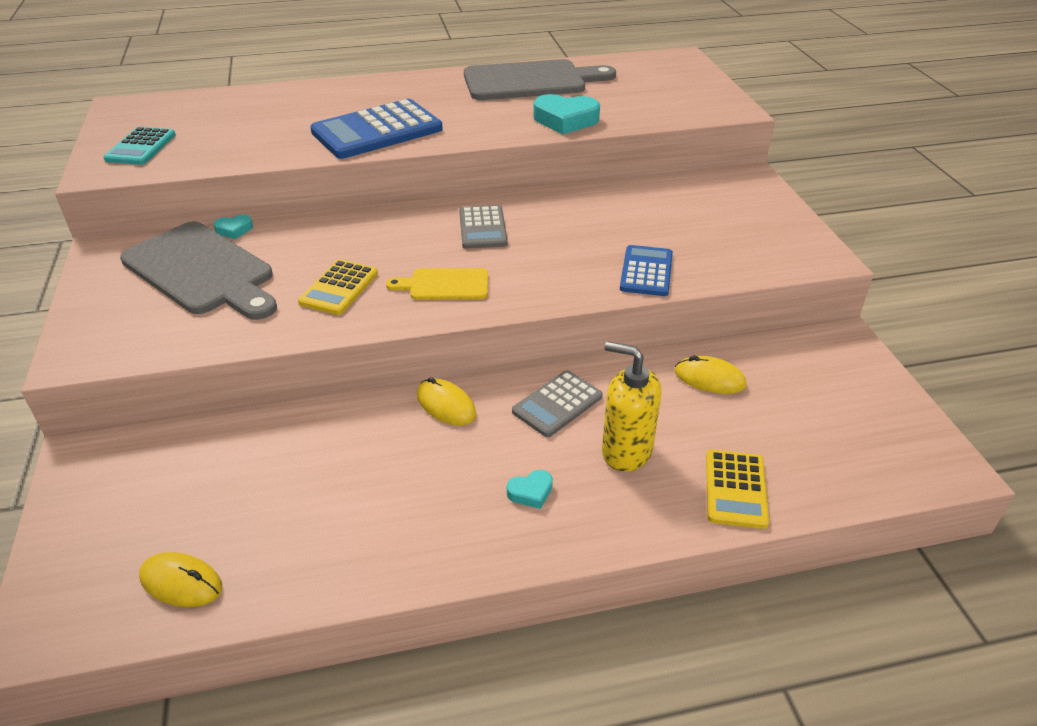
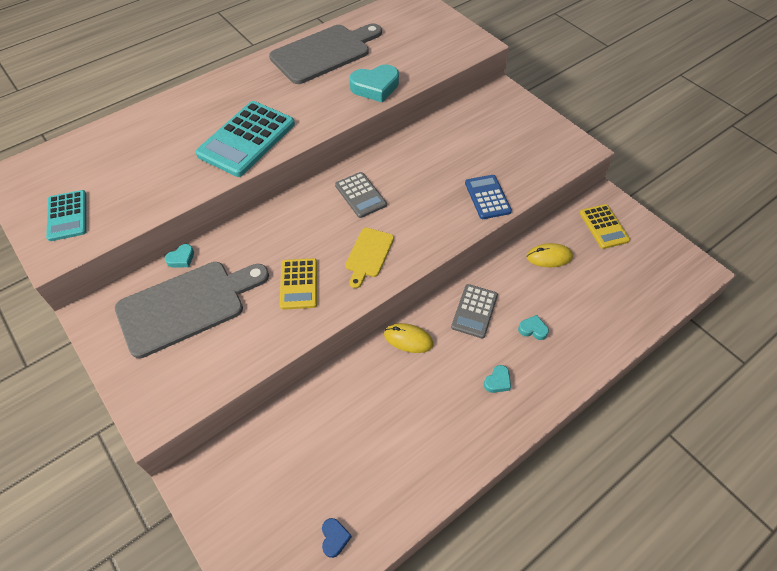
camera: 25 degrees left, 15 degrees up
(181, 582) = (334, 538): yellow mouse -> blue heart
(202, 271) = (187, 306): grey cutting board -> grey cutting board turned 45 degrees counterclockwise
(377, 131) = (246, 139): blue calculator -> turquoise calculator
(445, 285) = (368, 255): yellow cutting board -> yellow cutting board turned 45 degrees counterclockwise
(626, 451) = (533, 329): yellow soap dispenser -> turquoise heart
(735, 489) = (604, 331): yellow calculator -> yellow calculator (603, 227)

